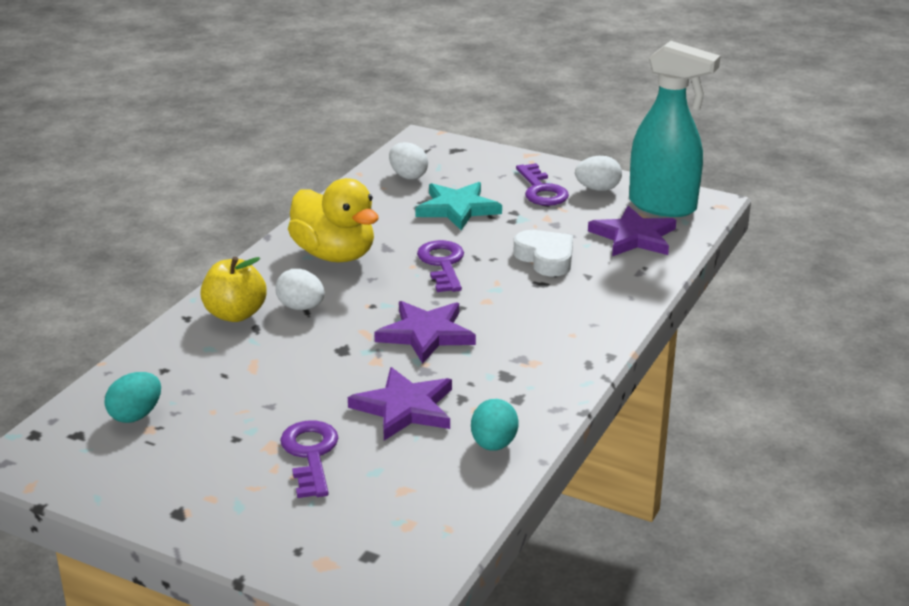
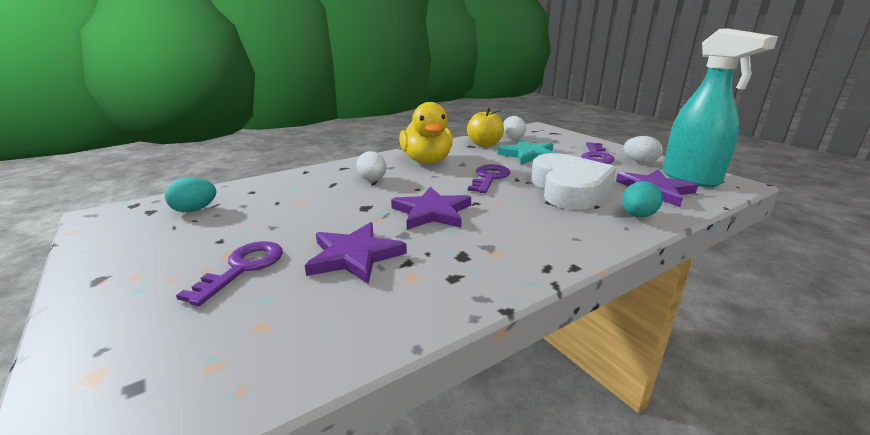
camera: 30 degrees right, 5 degrees down
(235, 314) = (332, 175): yellow apple -> yellow apple (485, 144)
(493, 444) = (388, 312): turquoise egg -> turquoise egg (637, 216)
(546, 258) = (569, 189): white heart -> white heart, size x1.66

